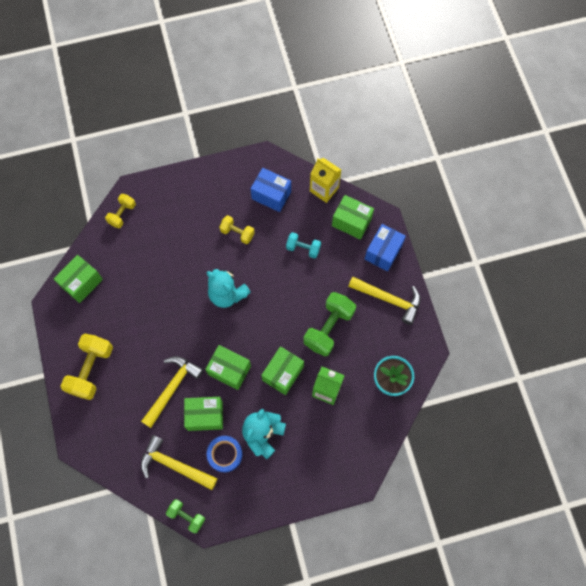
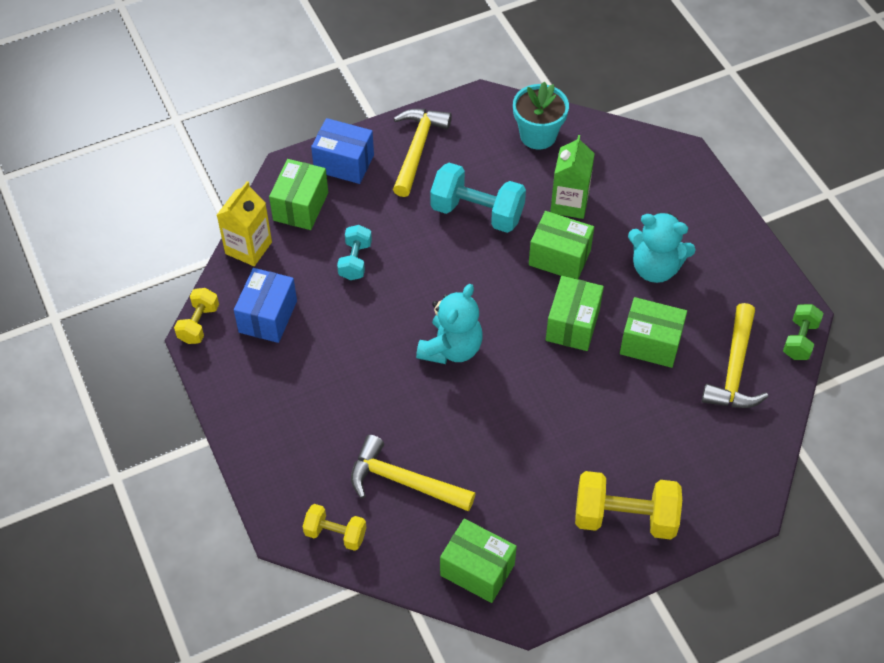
camera: 100 degrees left, 15 degrees down
(172, 388) = (621, 395): yellow hammer -> yellow hammer (403, 481)
(205, 416) = (650, 343): green box -> green box turned 60 degrees counterclockwise
(225, 454) = (698, 309): blue tape -> none
(237, 233) = (343, 352): yellow dumbbell -> yellow dumbbell (199, 324)
(328, 328) = (477, 212): green dumbbell -> turquoise dumbbell

